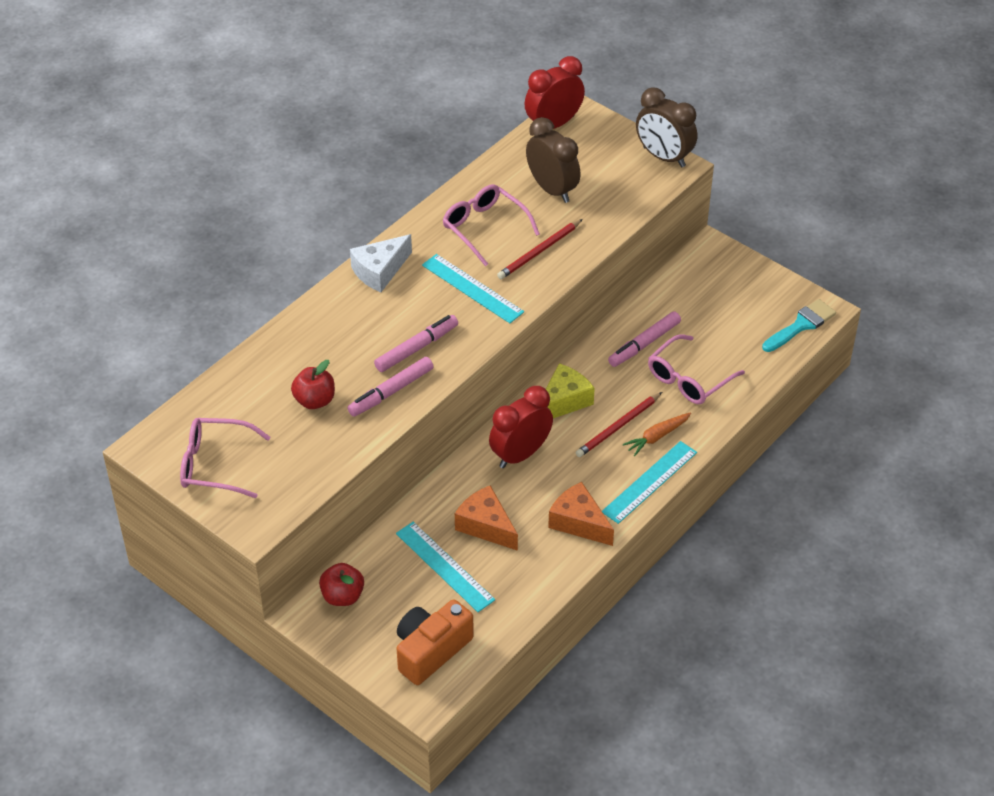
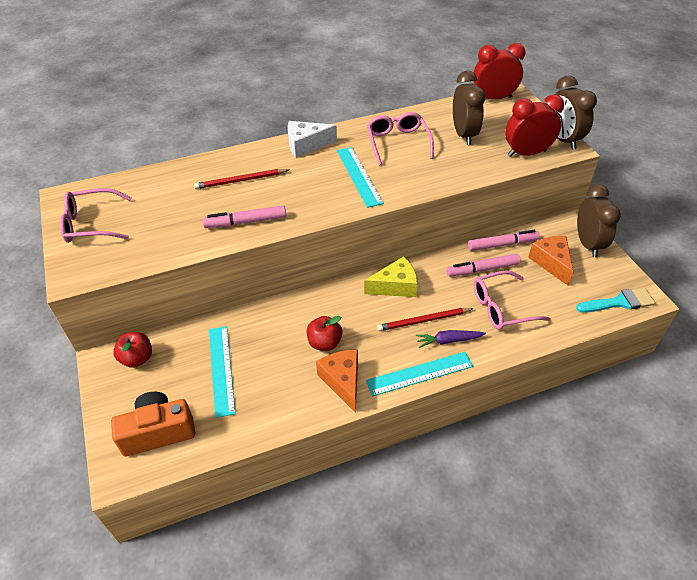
camera: 30 degrees right, 0 degrees up
(215, 465) = (91, 224): pink glasses -> pink glasses turned 45 degrees counterclockwise
(315, 400) = (191, 208): red apple -> red apple (324, 343)
(416, 348) = (288, 200): pink marker -> pink marker (502, 244)
(486, 526) = (273, 352): orange cheese -> orange cheese (551, 263)
(520, 454) = (337, 311): red clock -> red clock (526, 153)
(539, 251) = (425, 169): red pencil -> red pencil (240, 181)
(657, 437) = (448, 341): orange carrot -> purple carrot
(737, 269) = (588, 244): none -> brown clock

